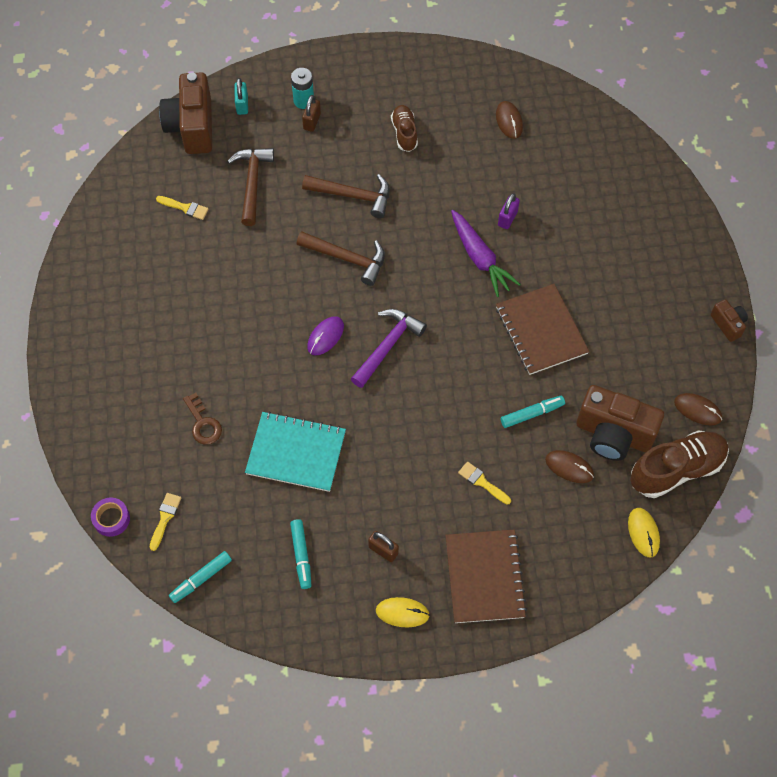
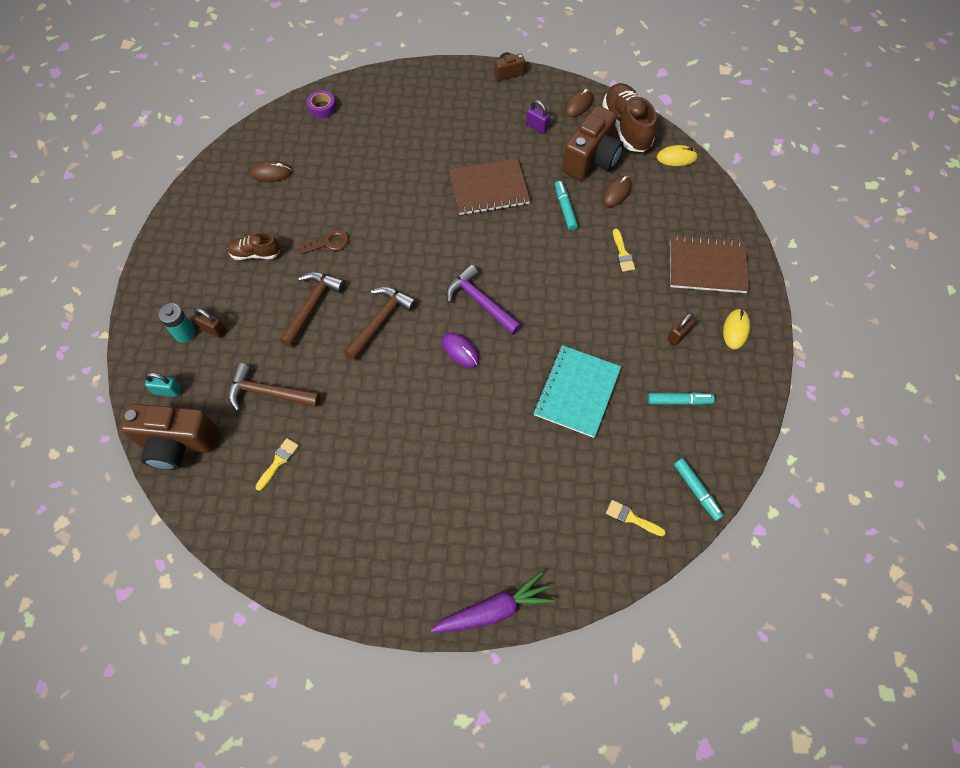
camera: 80 degrees left, 0 degrees up
(111, 519) = (627, 571): purple tape -> purple tape (322, 108)
(203, 423) = (534, 471): brown key -> brown key (328, 243)
(480, 258) = (407, 218): purple carrot -> purple carrot (493, 610)
(482, 482) = (622, 253): yellow brush -> yellow brush turned 60 degrees counterclockwise
(507, 218) = (372, 192): purple padlock -> purple padlock (537, 126)

